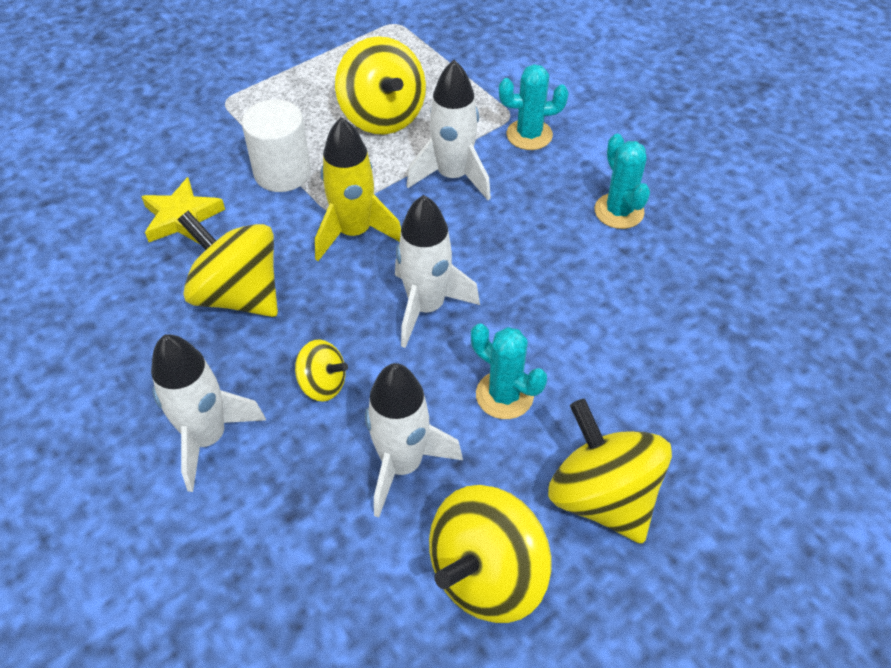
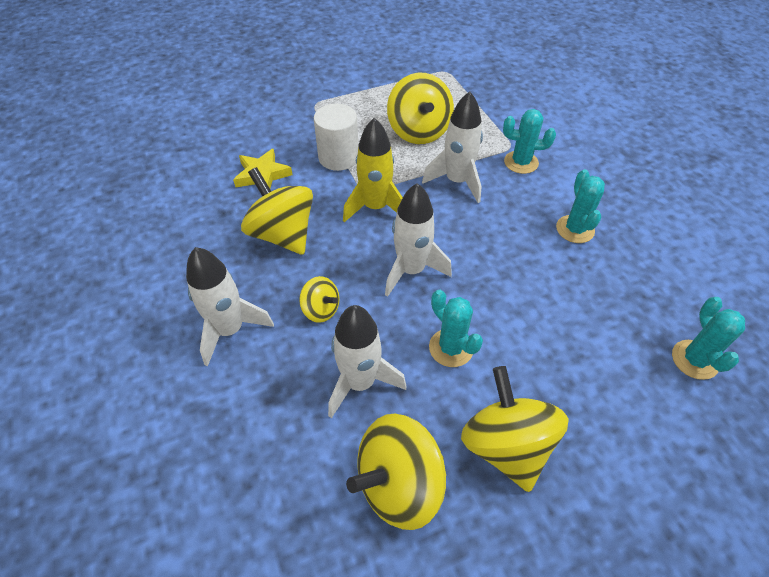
camera: 15 degrees right, 0 degrees up
(795, 343) = (694, 360): none -> turquoise cactus

